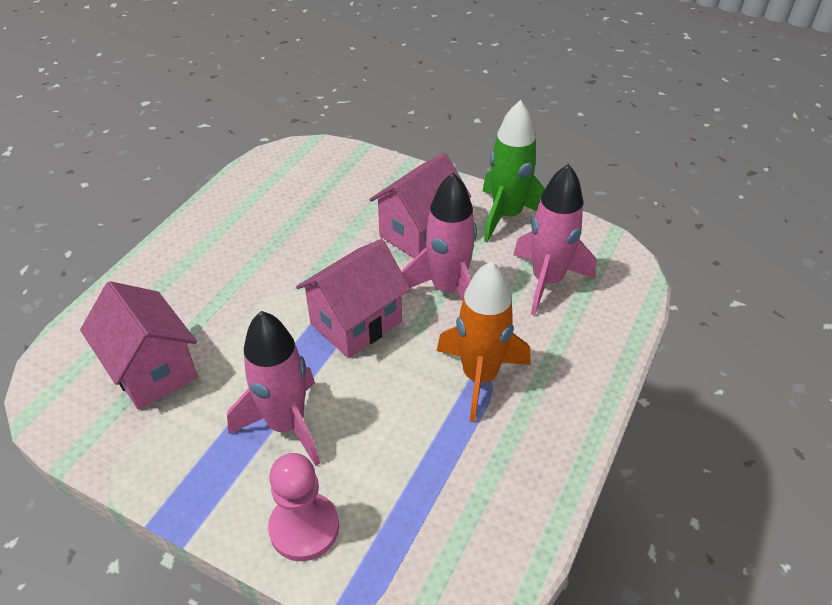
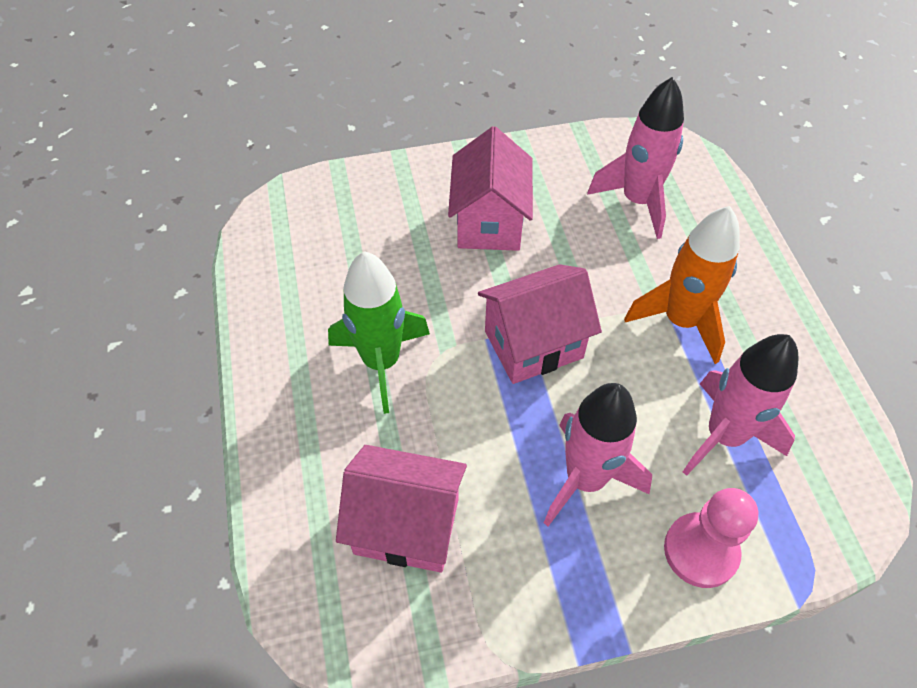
camera: 40 degrees left, 10 degrees up
(356, 323) = (533, 344): pink house -> pink house turned 60 degrees clockwise
(448, 289) = (572, 261): pink rocket -> pink rocket (724, 436)
(507, 216) = (542, 160): green rocket -> green rocket (381, 362)

